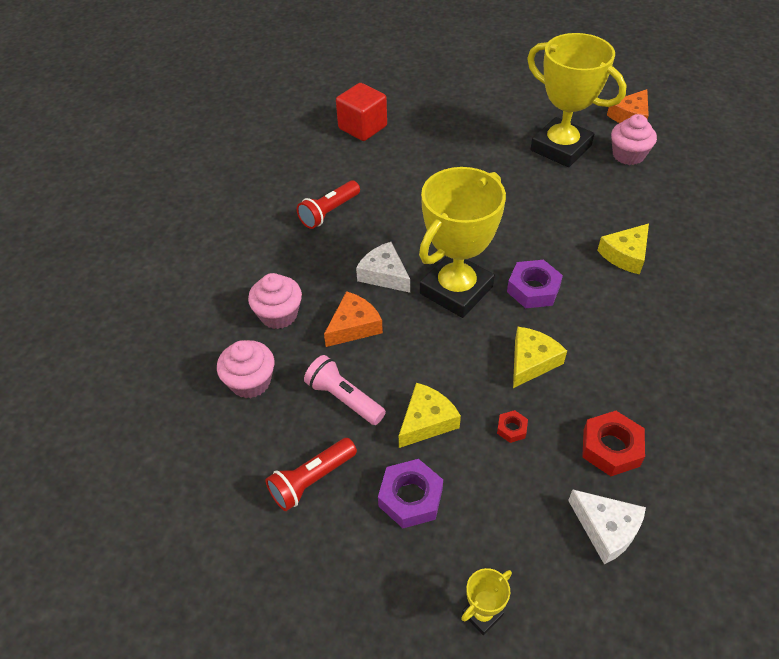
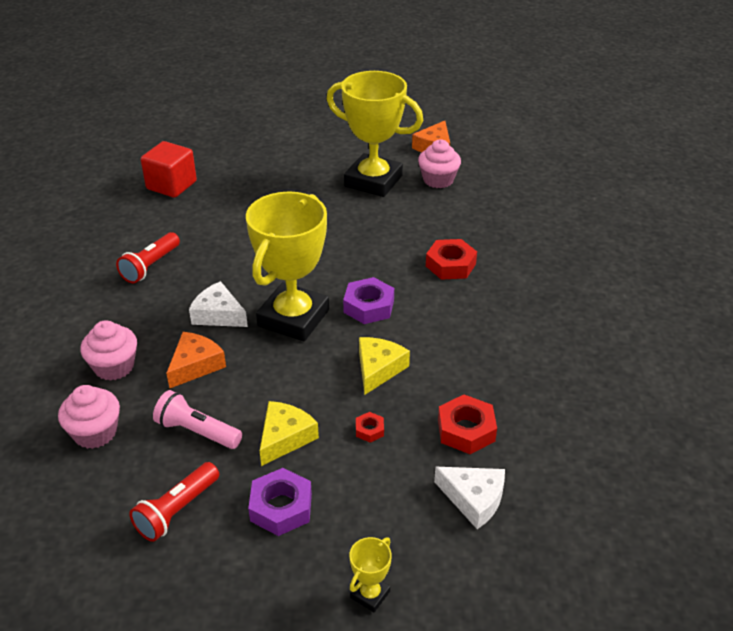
camera: 15 degrees left, 10 degrees down
(625, 255) = (450, 265): yellow cheese -> red nut

